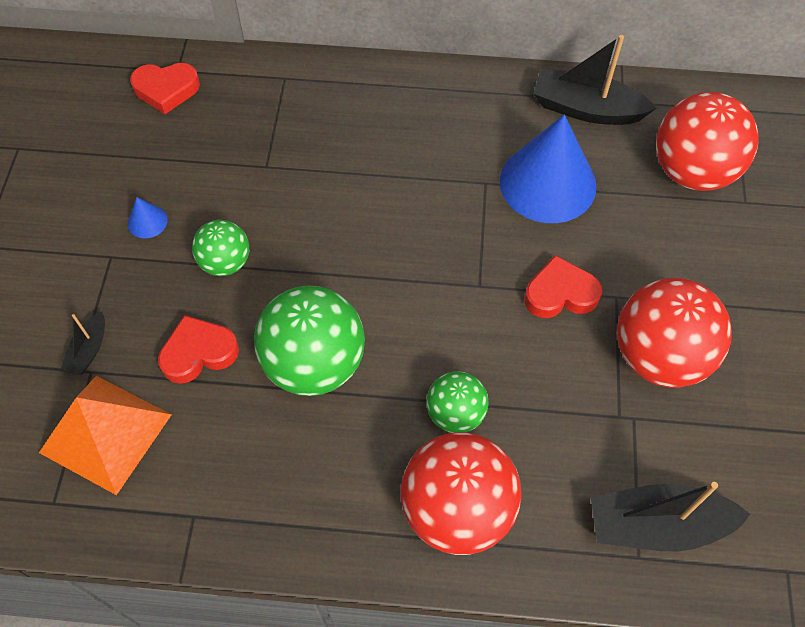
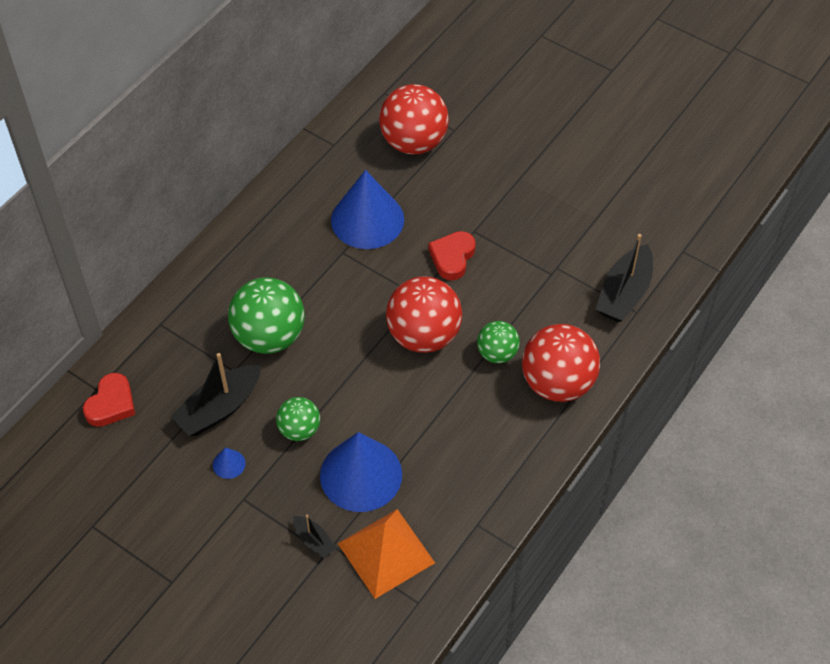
camera: 60 degrees left, 5 degrees down
(199, 353) = (361, 474): red heart -> blue cone
(314, 364) = (413, 412): green ball -> green ball (269, 336)
(586, 109) = (325, 167): black boat -> black boat (219, 408)
(659, 356) = (526, 233): red ball -> red ball (423, 335)

